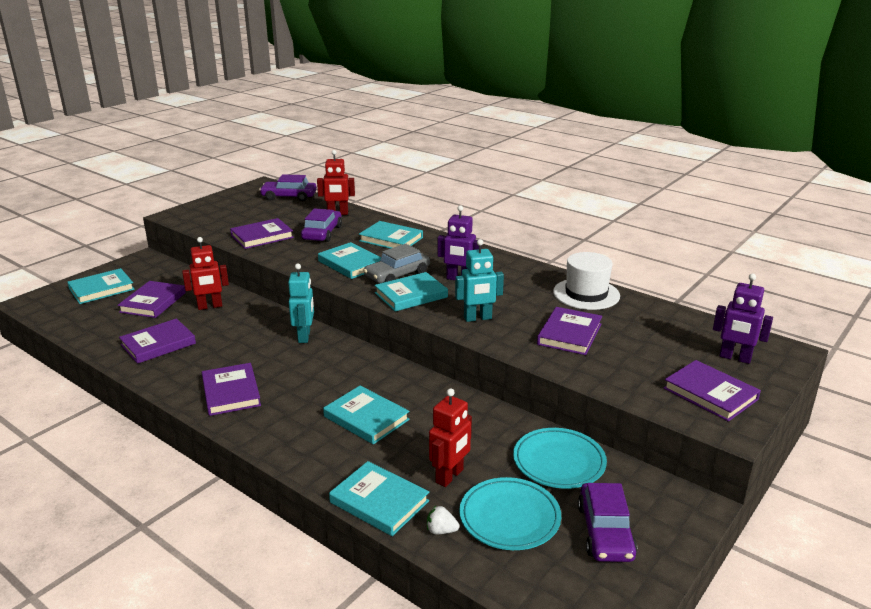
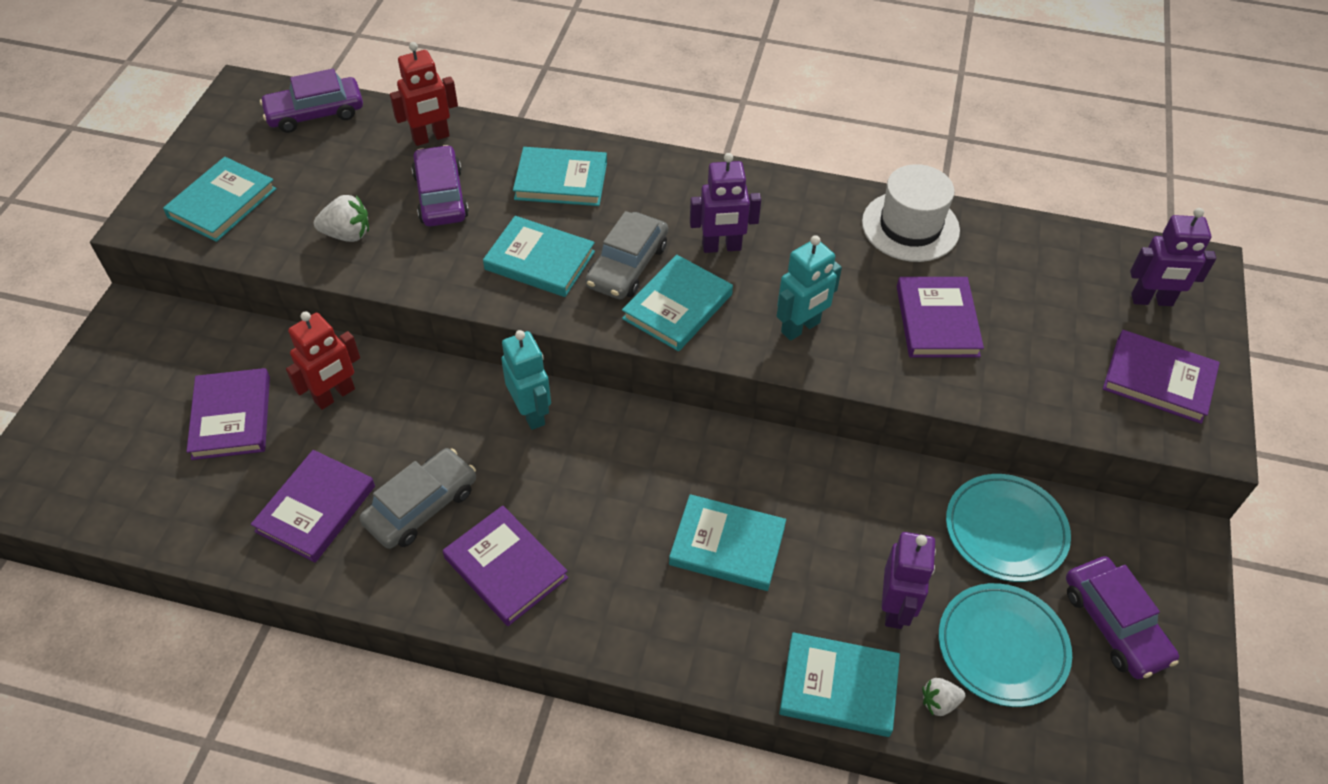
camera: 25 degrees left, 25 degrees up
(101, 289) = (114, 415): turquoise book -> turquoise book (222, 203)
(211, 357) = (421, 506): none -> grey car
(262, 236) = (347, 234): purple book -> white strawberry
(450, 476) = (895, 608): red robot -> purple robot

